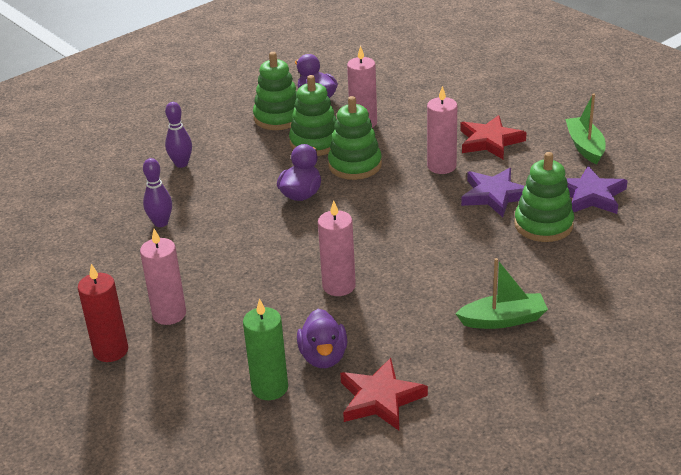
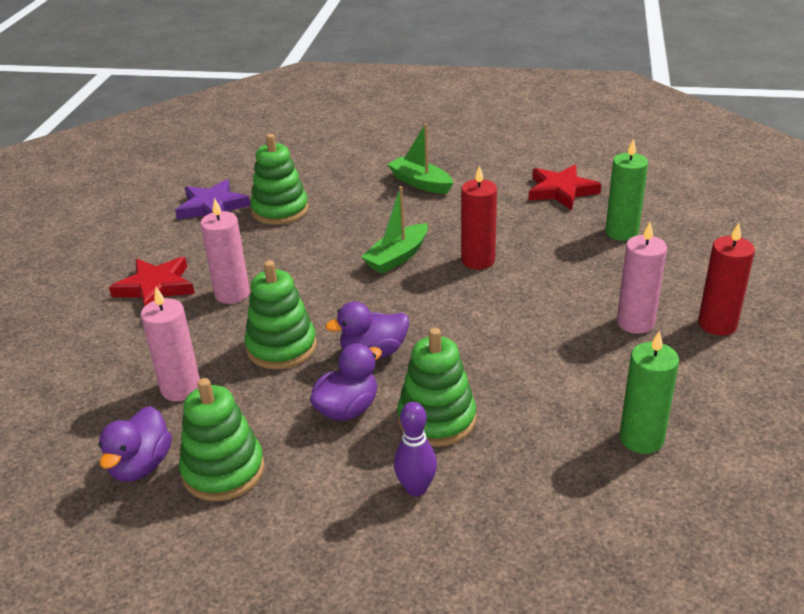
camera: 130 degrees left, 0 degrees up
(93, 249) = (641, 438): none -> green candle
(161, 223) = (537, 420): purple bowling pin -> none
(315, 142) = (259, 401): green stacking toy -> green stacking toy (436, 419)
(323, 357) = (560, 228): purple duck -> purple duck (347, 409)
(339, 286) = (478, 260): pink candle -> red candle
(495, 195) = (257, 247): purple star -> none
(585, 147) = (125, 236): green boat -> green boat (397, 257)

